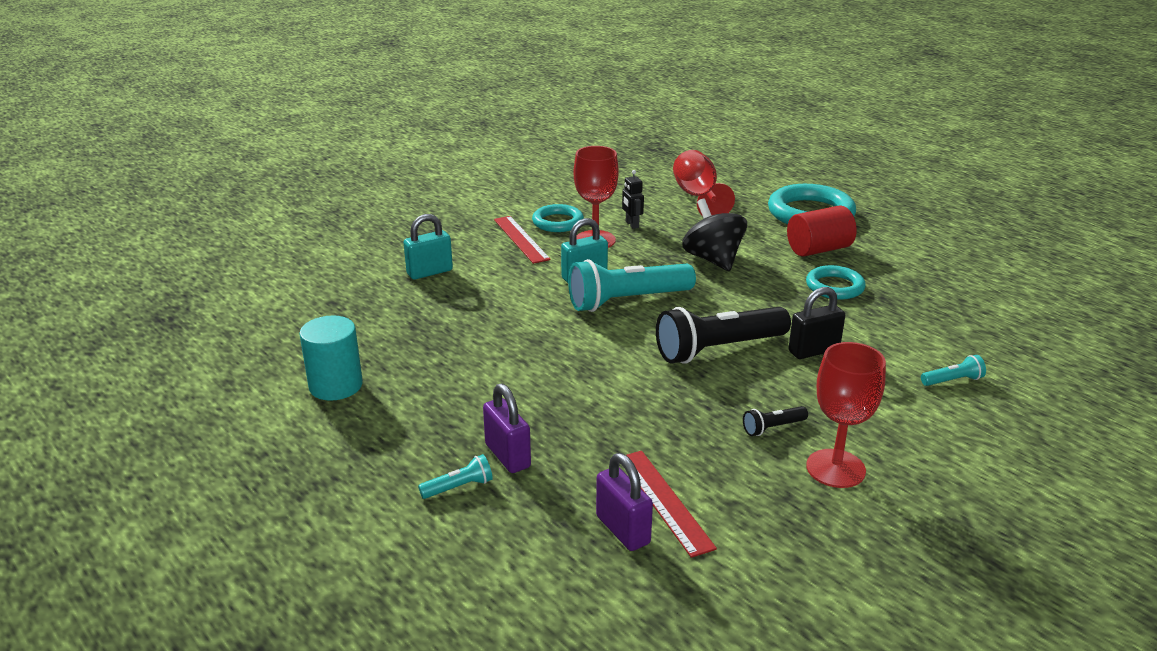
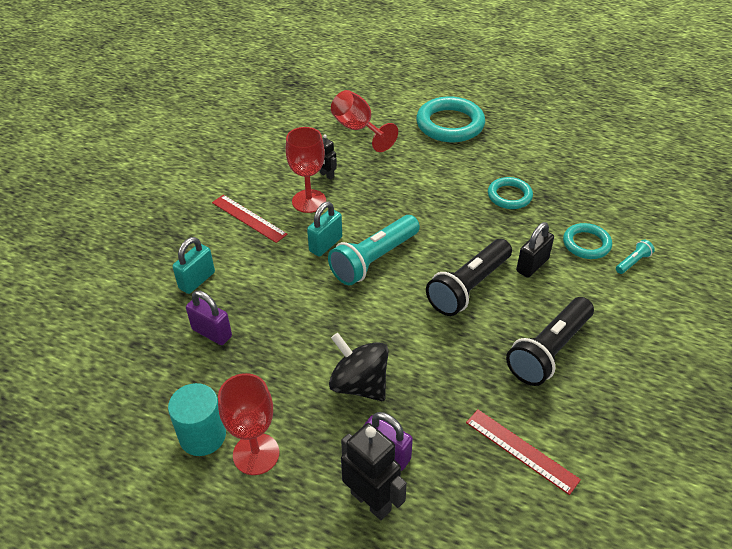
camera: 25 degrees left, 15 degrees up
(458, 487) = (371, 501): turquoise flashlight -> black robot
(558, 222) = (266, 190): turquoise ring -> turquoise ring (586, 244)
(623, 530) = (510, 490): purple padlock -> purple padlock (212, 333)
(713, 259) = (409, 195): black spinning top -> black spinning top (359, 384)
(773, 428) = (549, 351): black flashlight -> black flashlight, size x2.29
(818, 249) = (477, 161): red cylinder -> none
(835, 468) = (609, 373): red goblet -> red goblet (256, 454)

